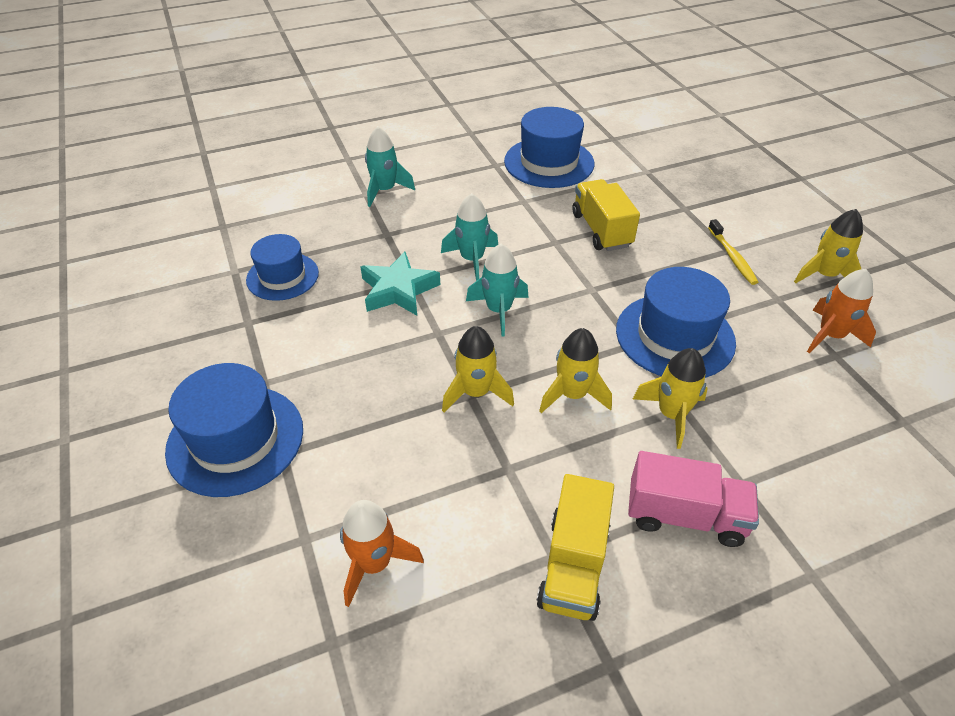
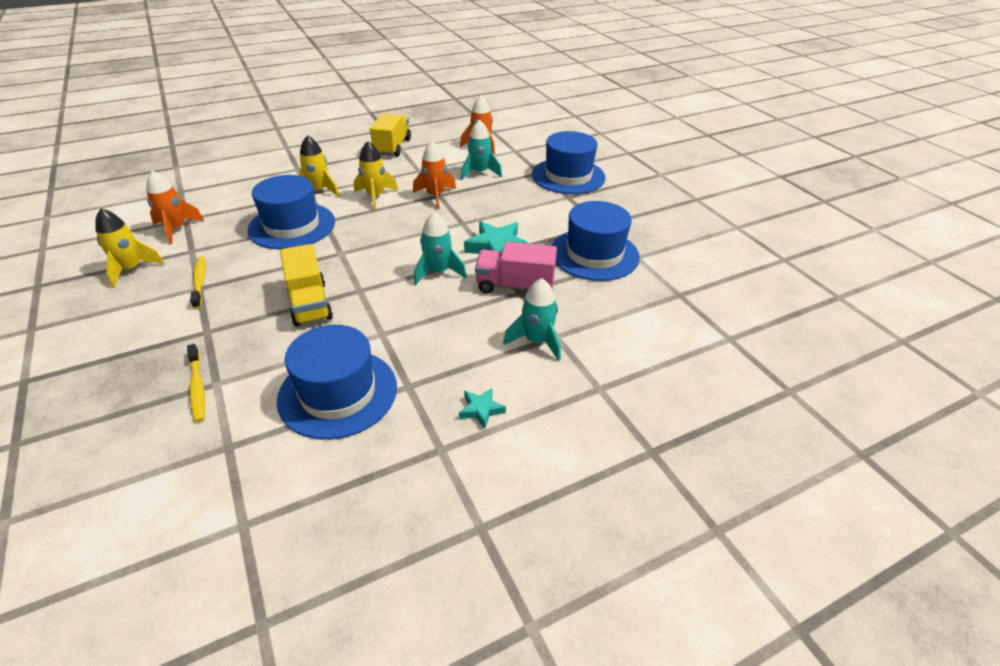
camera: 175 degrees right, 5 degrees down
(282, 276) = (594, 254): blue hat -> blue hat, size x1.51
(441, 150) = (481, 410): none -> turquoise star
(476, 392) = (435, 196): yellow rocket -> orange rocket
(499, 310) = (417, 237): turquoise rocket -> turquoise rocket (479, 173)
(659, 169) = (197, 387): none -> yellow toothbrush
(685, 515) = (334, 159): pink truck -> pink truck (515, 286)

